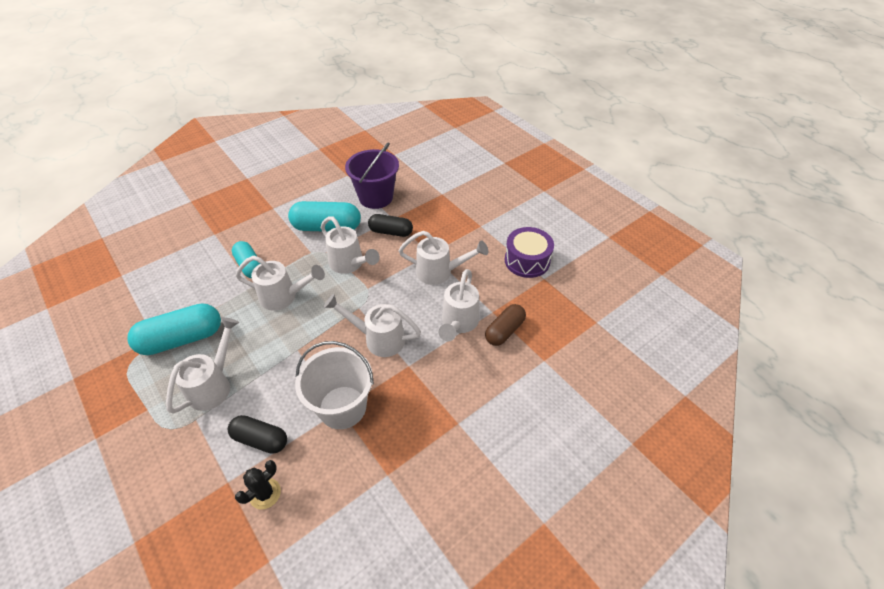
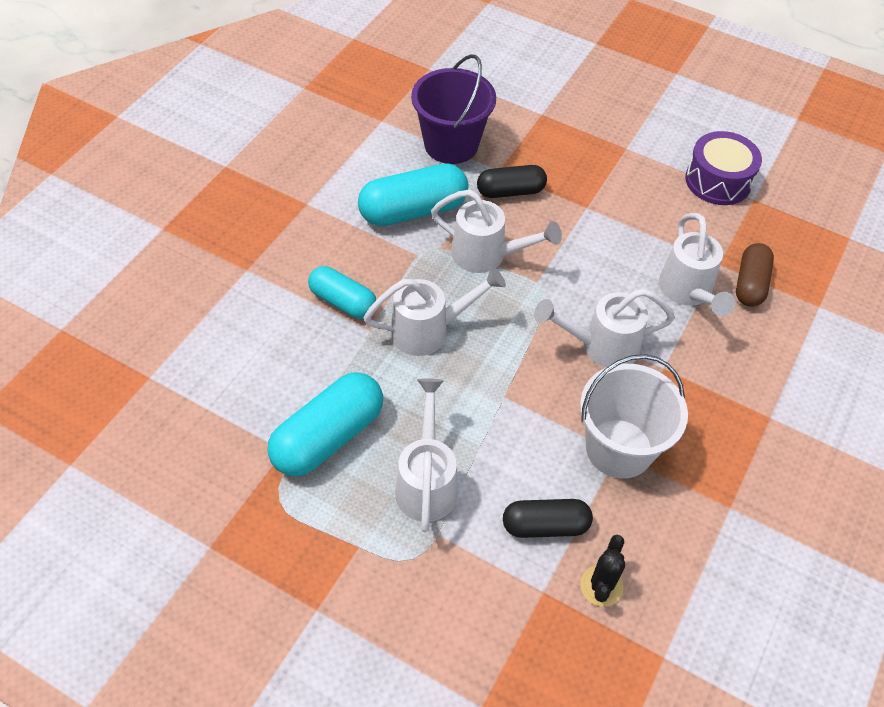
camera: 25 degrees left, 5 degrees up
(440, 272) = (618, 230): white watering can -> none

